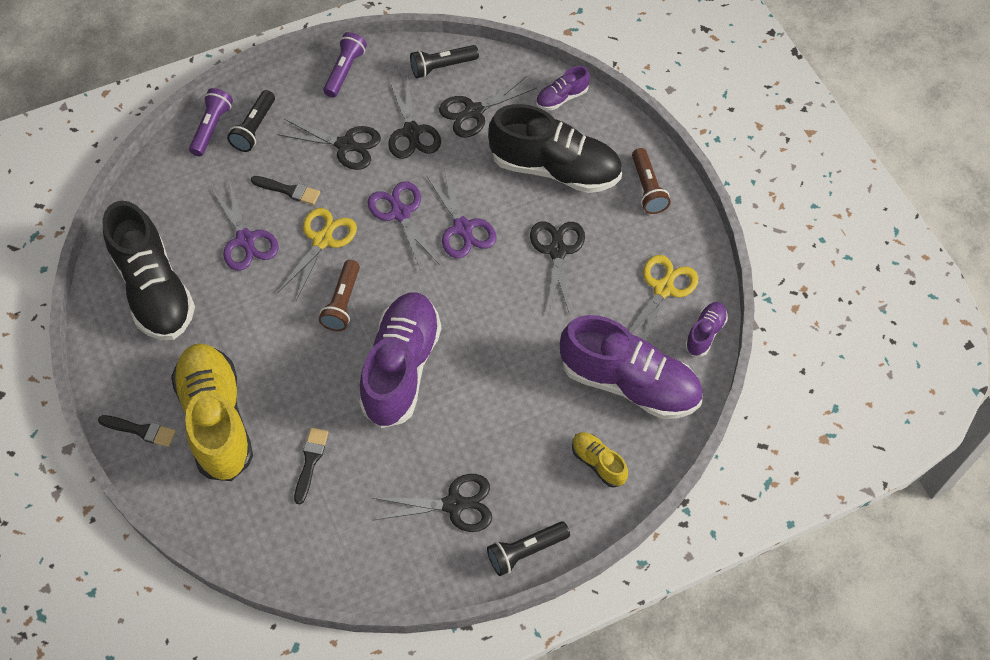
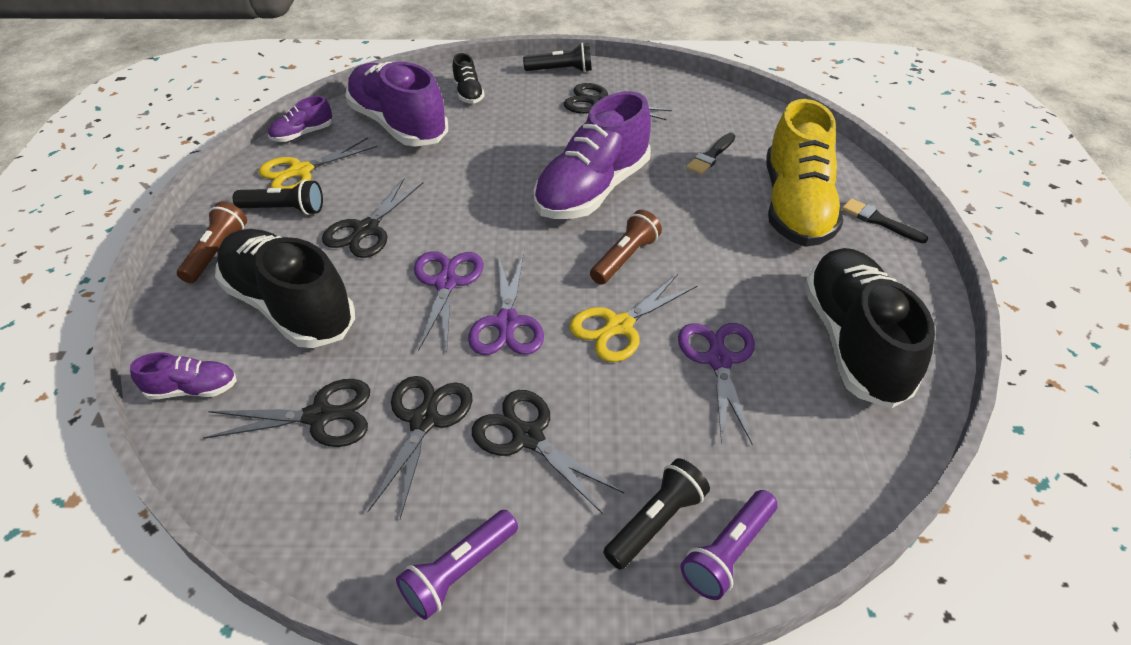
camera: 155 degrees left, 15 degrees down
(288, 190) = (638, 402): black brush -> none
(442, 67) = (304, 510): black flashlight -> black flashlight (284, 209)
(598, 463) = (468, 93): yellow shoe -> black shoe

